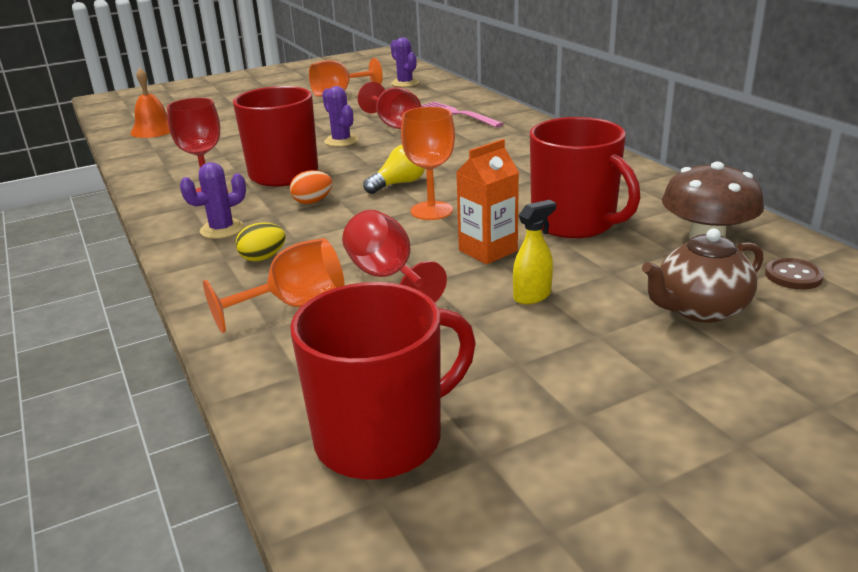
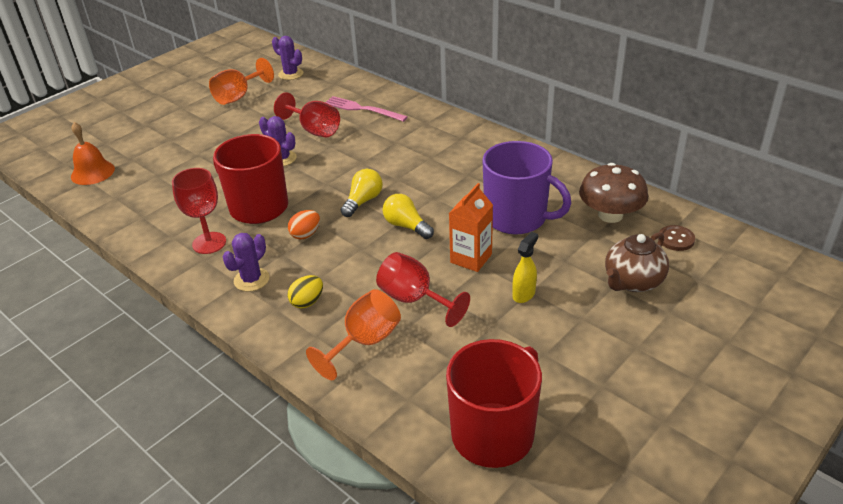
camera: 20 degrees left, 10 degrees up
(431, 211) = (406, 226): orange goblet -> yellow light bulb
(574, 223) = (517, 218): red mug -> purple mug

